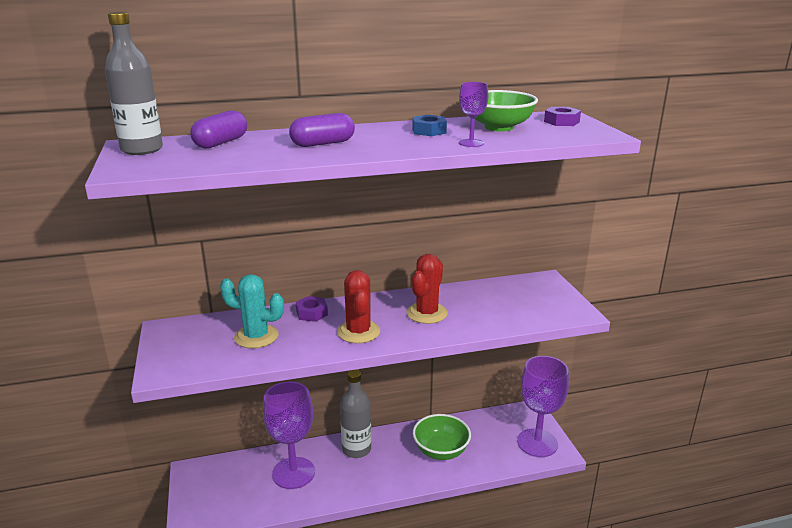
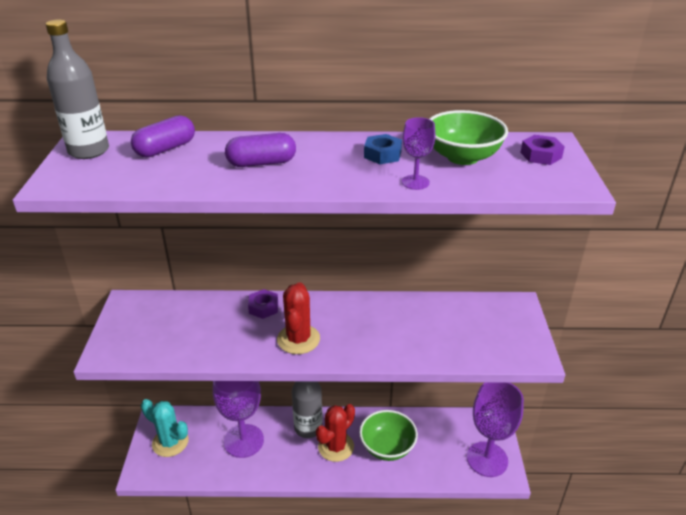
camera: 15 degrees right, 10 degrees up
(256, 336) = (202, 327): turquoise cactus -> turquoise cactus (170, 442)
(427, 313) = (374, 328): red cactus -> red cactus (336, 447)

